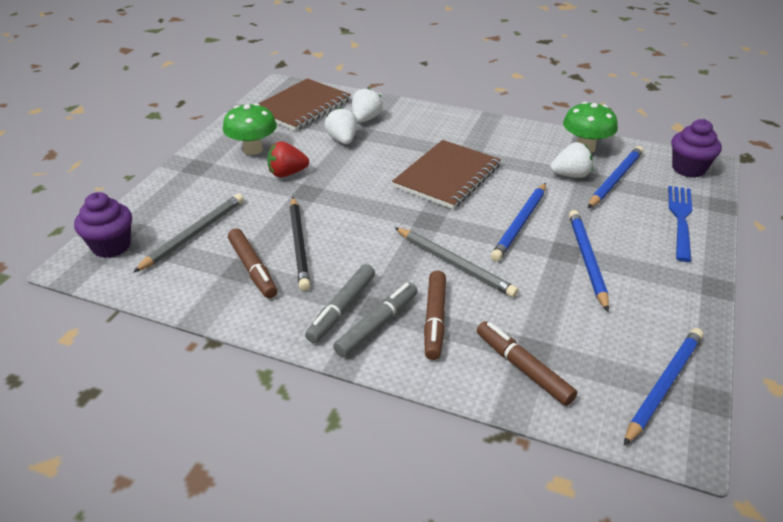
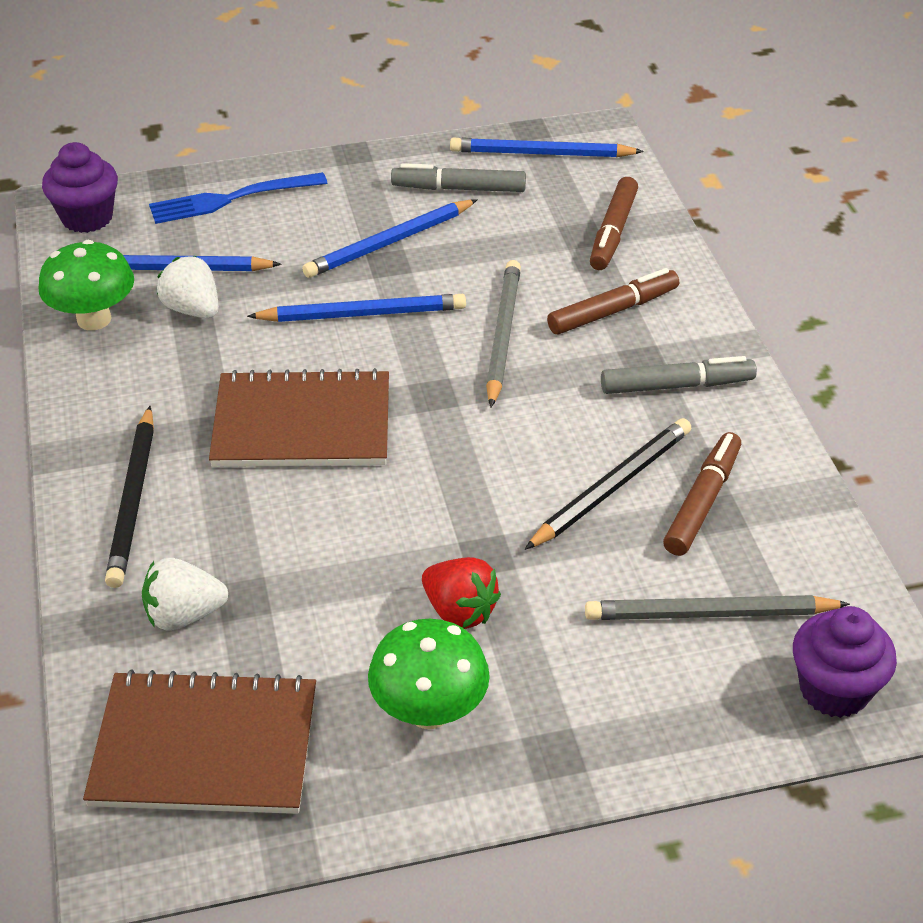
camera: 125 degrees left, 5 degrees up
(342, 140) = (290, 604): white strawberry -> none
(377, 325) = (668, 347): grey marker -> grey marker (459, 189)
(442, 125) = (133, 500): none -> black pencil

